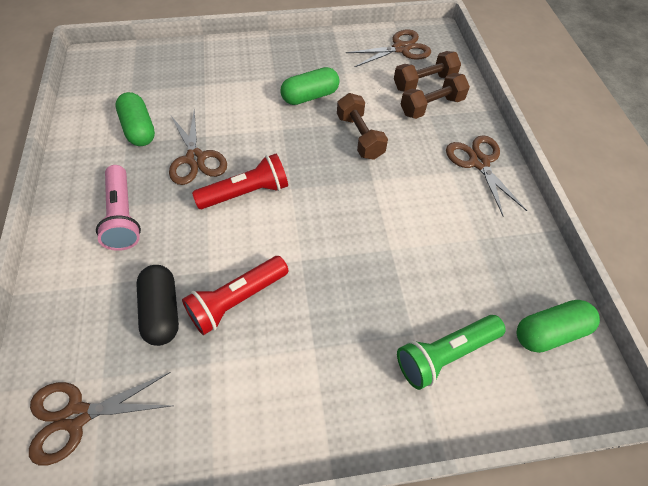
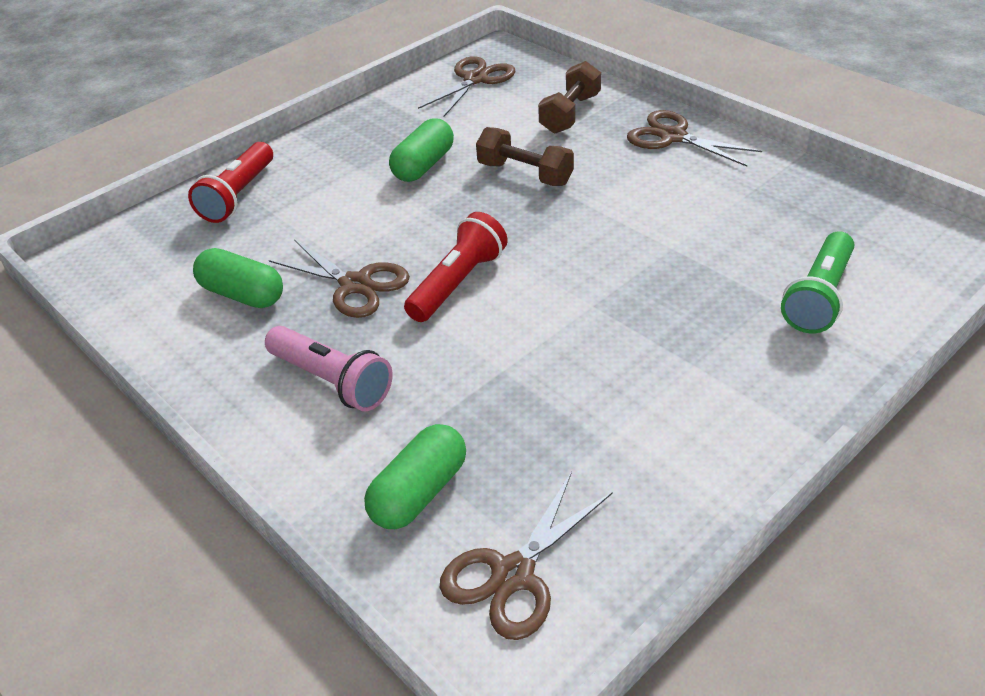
camera: 30 degrees left, 15 degrees down
(162, 311) = (493, 432): black capsule -> none
(237, 300) = (566, 375): red flashlight -> red flashlight (239, 195)
(424, 83) = (537, 97): brown dumbbell -> none
(549, 332) = (885, 230): green capsule -> green capsule (419, 492)

